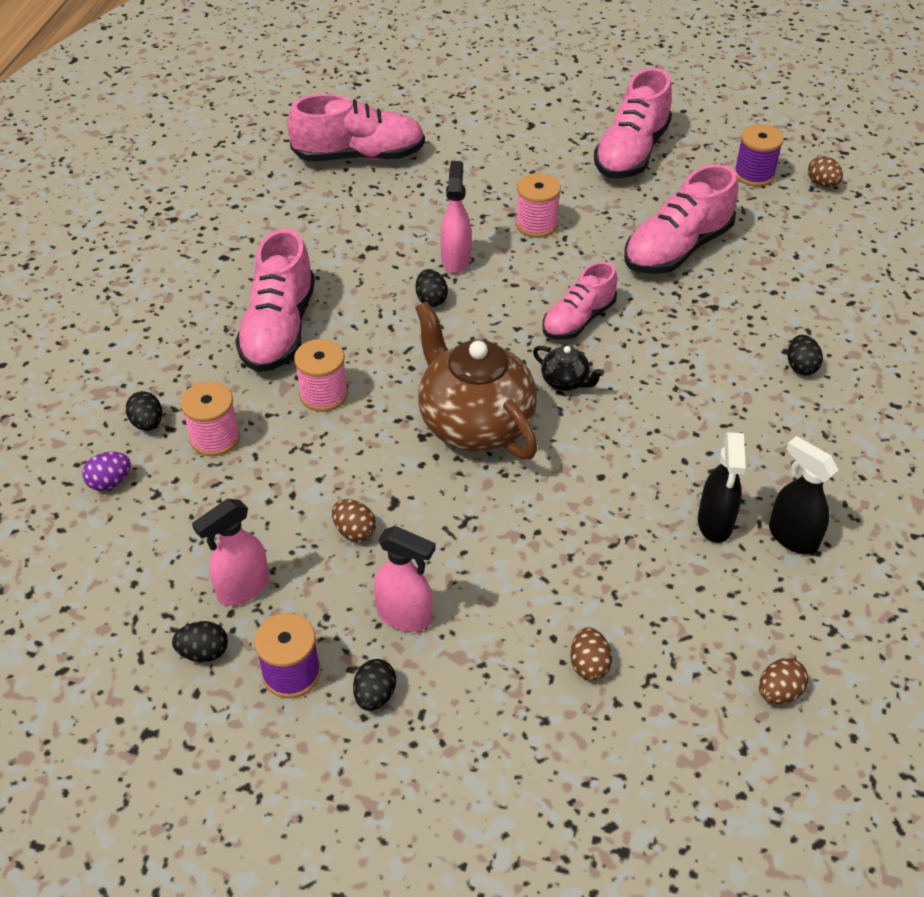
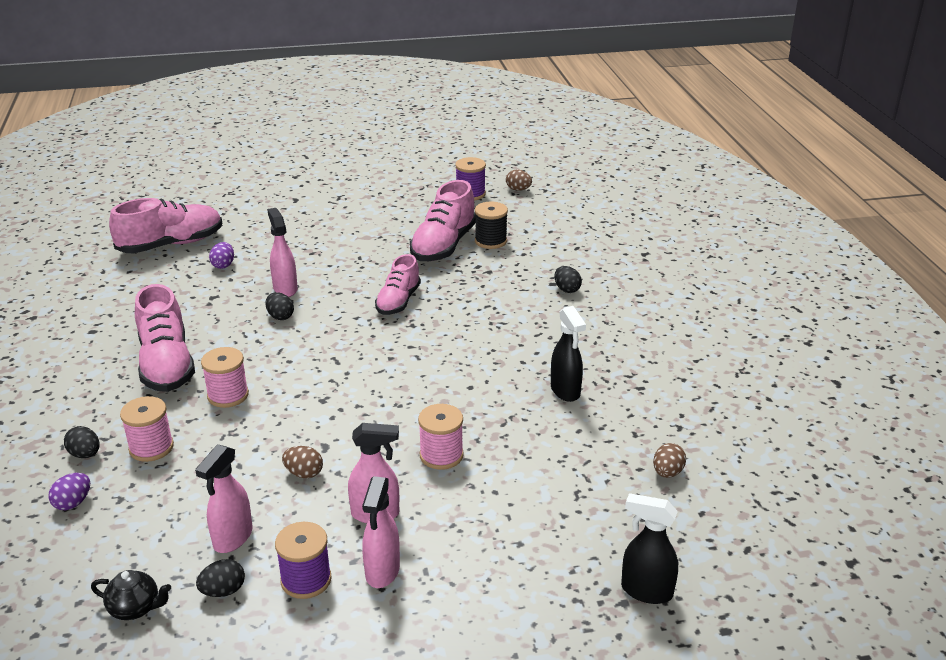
camera: 25 degrees left, 15 degrees down
(375, 695) = (382, 571): black egg -> pink spray bottle
(402, 203) = (223, 265): none -> purple egg
(474, 423) = (358, 381): brown teapot -> none
(536, 224) = (334, 254): pink spool -> pink spool (441, 455)
(565, 381) = (411, 339): black teapot -> black teapot (135, 608)
(589, 665) = (530, 499): brown egg -> none
(631, 153) = (378, 200): pink shoe -> none
(741, 259) = (490, 241): none -> black spool
(792, 537) = (620, 383): black spray bottle -> black spray bottle (646, 591)

